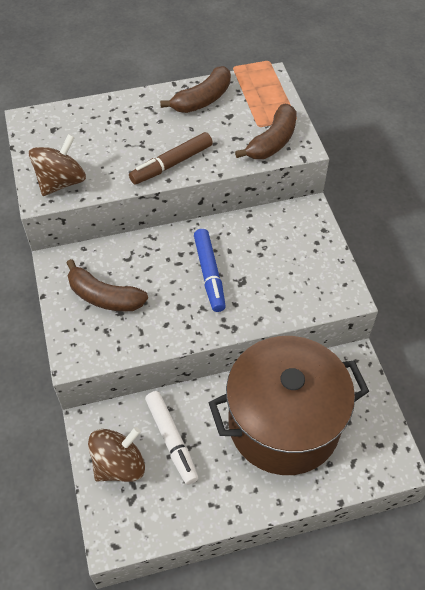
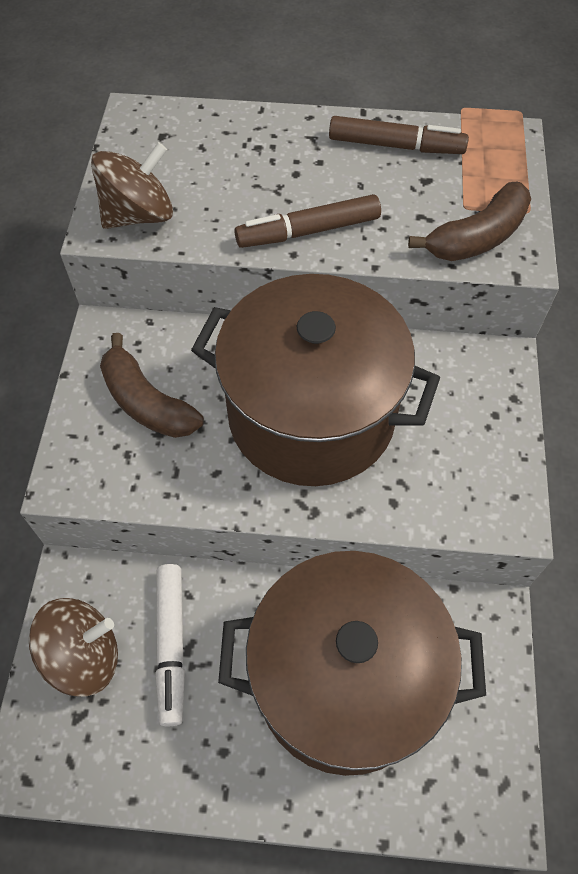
camera: 20 degrees right, 5 degrees up
(202, 99) = (396, 145): brown banana -> brown marker
(209, 274) = (311, 415): blue marker -> brown pot

